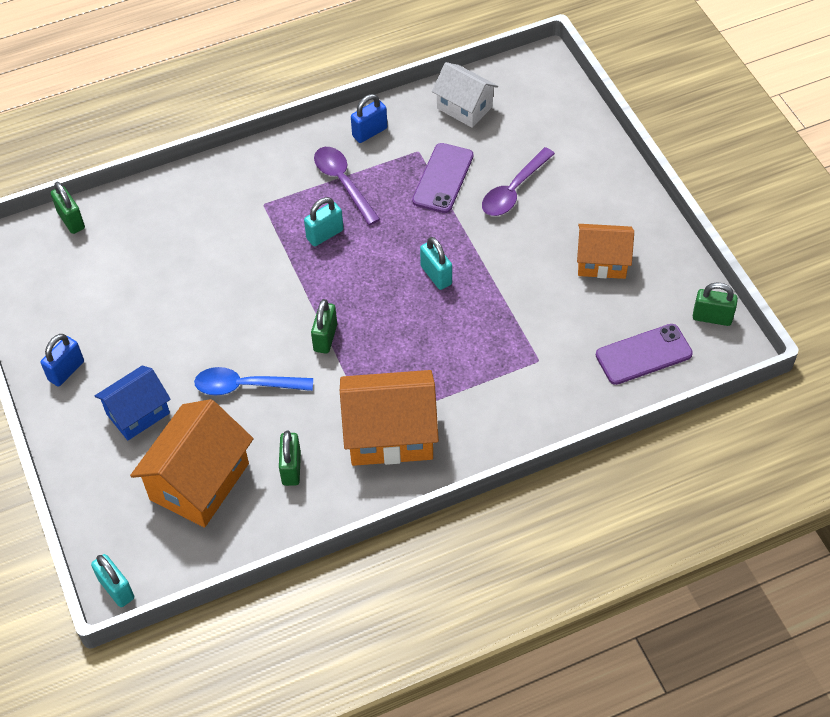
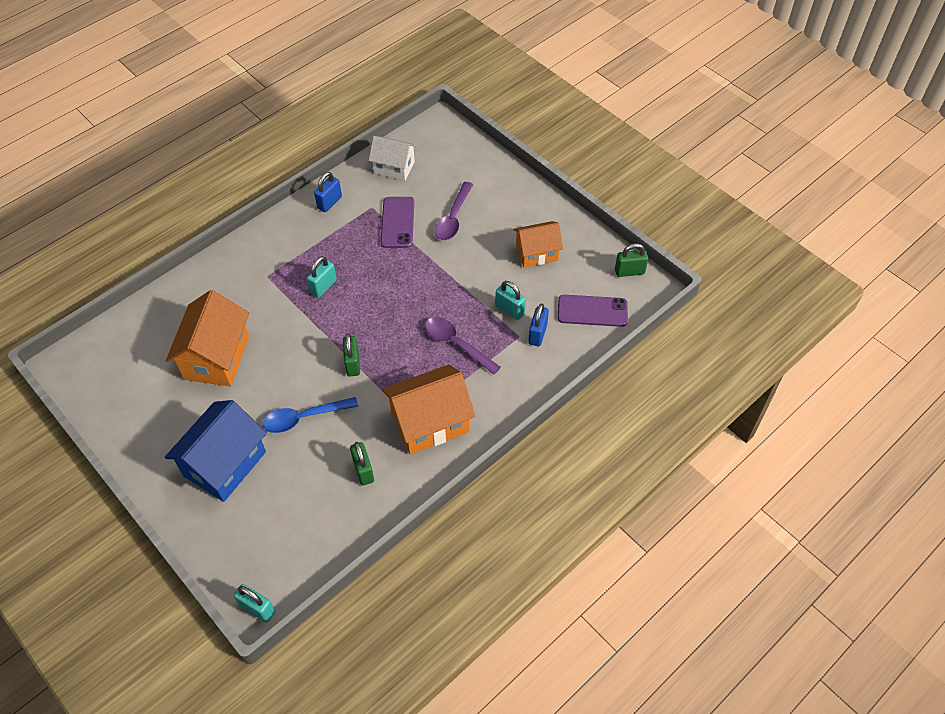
camera: 20 degrees left, 0 degrees up
(66, 371) = (153, 447): blue padlock -> blue padlock (537, 334)
(71, 220) = (116, 328): green padlock -> none
(138, 413) = (225, 464): blue house -> blue house, size x1.58
(199, 481) = (294, 502): orange house -> orange house (217, 357)
(343, 183) = (323, 245): purple spoon -> purple spoon (456, 344)
(436, 275) = (419, 294): turquoise padlock -> turquoise padlock (510, 310)
(643, 354) = (592, 311): purple phone -> purple phone turned 45 degrees clockwise

